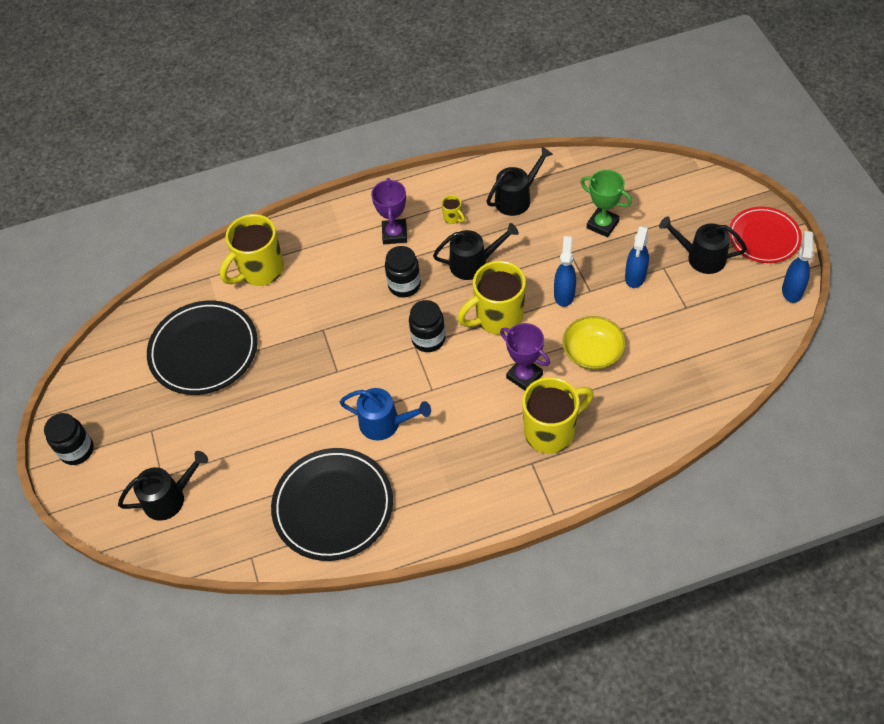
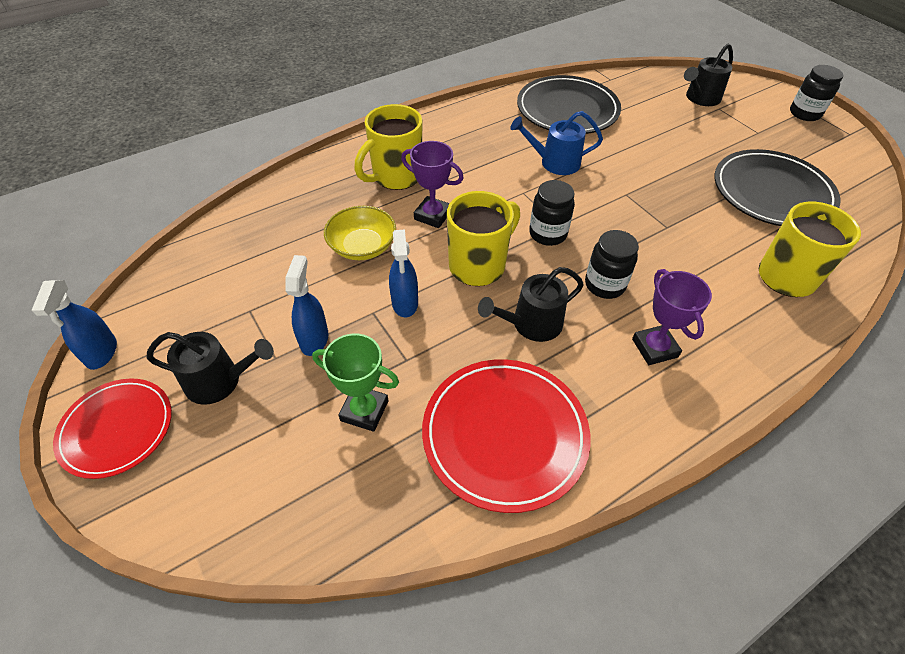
camera: 160 degrees right, 5 degrees down
(453, 218) = (587, 385): yellow mug -> none
(516, 199) = (504, 435): black watering can -> red plate

